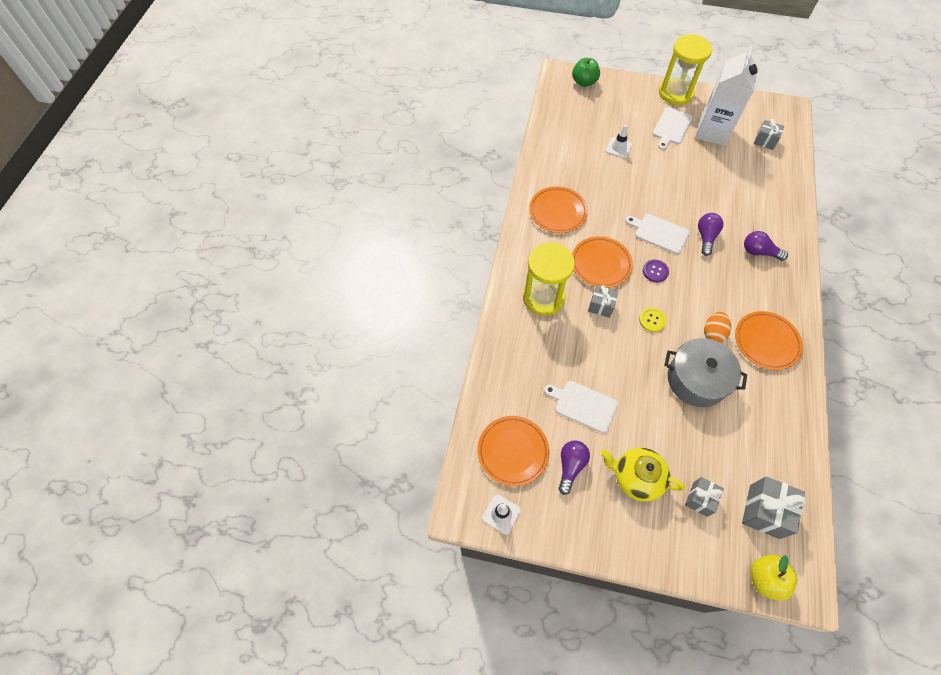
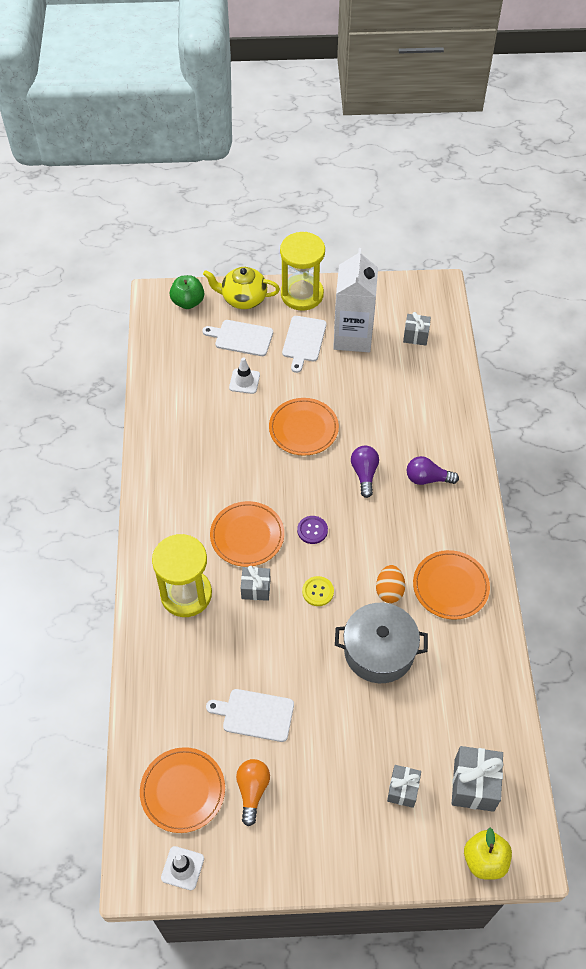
camera: 15 degrees left, 5 degrees down
(557, 211) = (184, 481): orange plate -> orange plate (303, 428)
(570, 466) = (252, 790): purple light bulb -> orange light bulb
(636, 478) = (328, 784): yellow teapot -> yellow teapot (243, 299)
(659, 233) = (309, 481): white cutting board -> white cutting board (241, 338)

